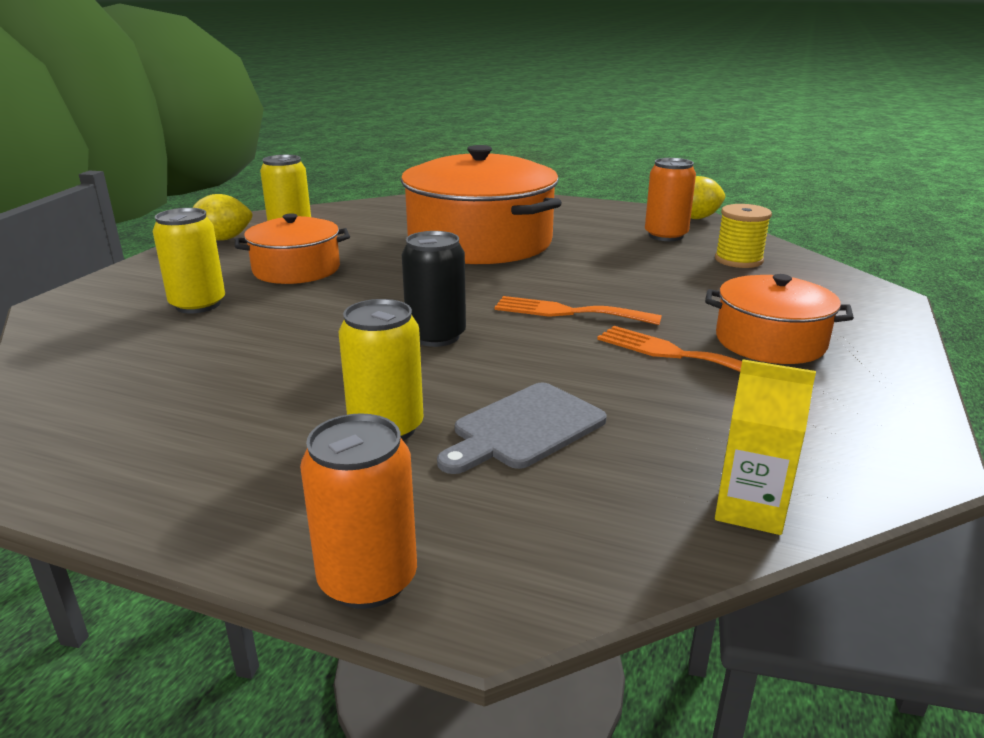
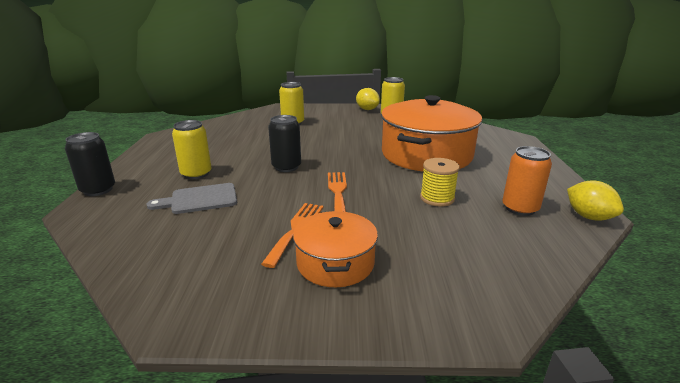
camera: 70 degrees right, 0 degrees up
(296, 269) = (343, 128): orange pot -> none
(368, 579) = (98, 190): orange can -> black can
(524, 428) = (200, 199): grey cutting board -> grey cutting board turned 45 degrees counterclockwise
(738, 260) = (498, 243): yellow spool -> yellow spool (437, 198)
(750, 509) = (128, 261): yellow carton -> none

